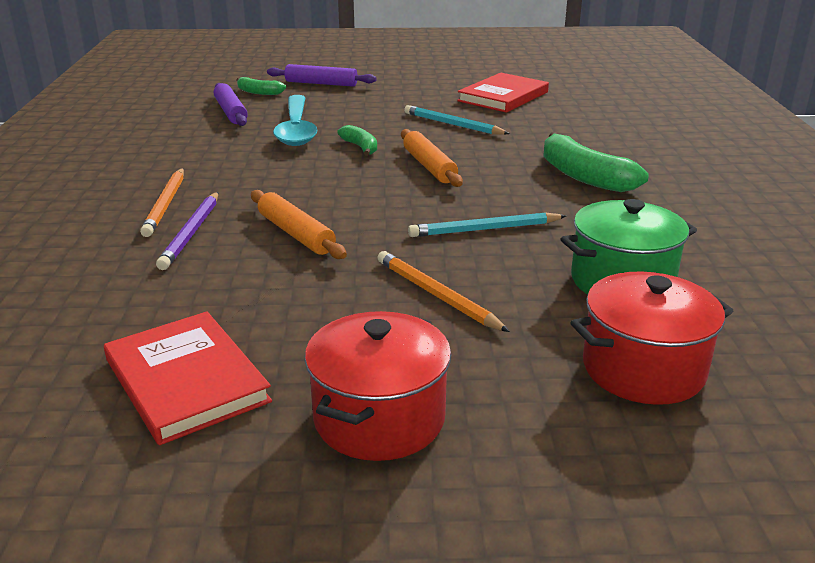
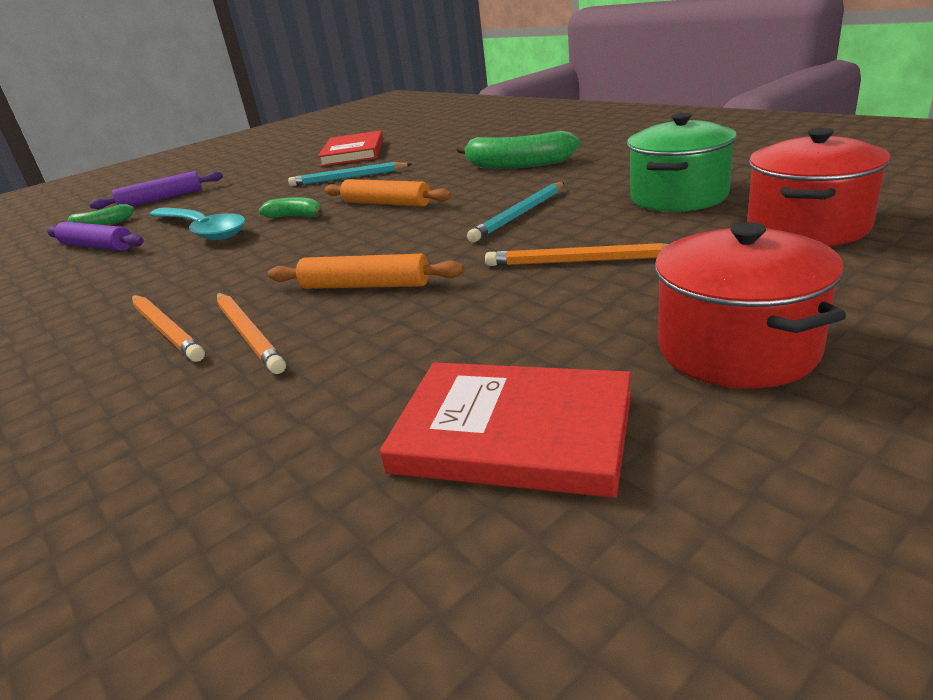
camera: 35 degrees left, 0 degrees up
(191, 233) = (248, 334): purple pencil -> orange pencil

